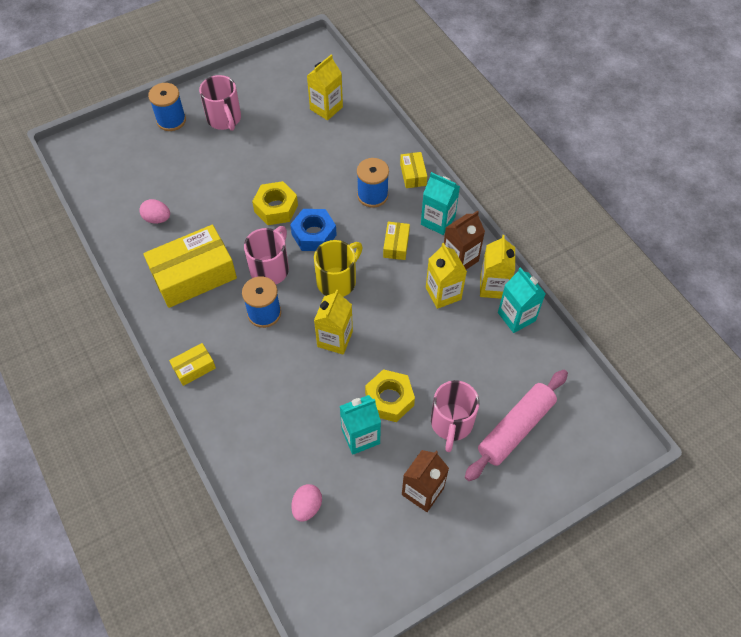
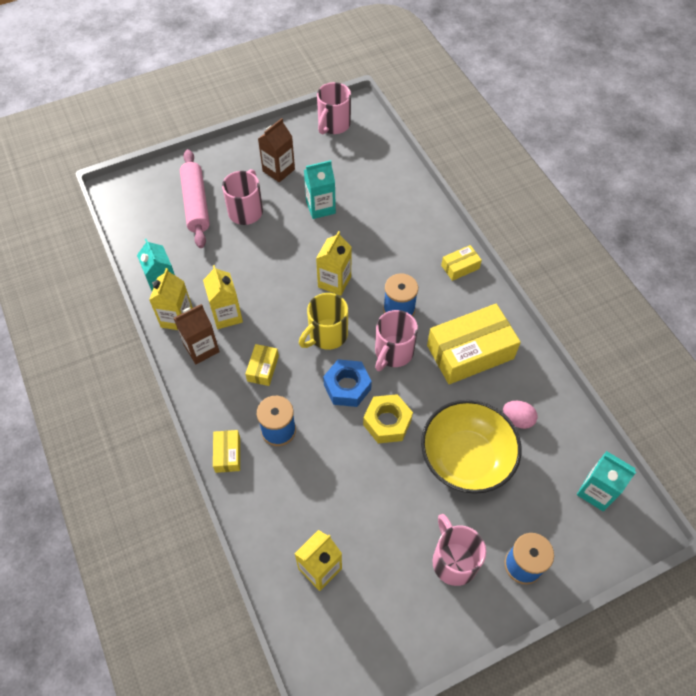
camera: 175 degrees left, 0 degrees up
(207, 186) = (466, 458): none -> yellow bowl
(307, 507) = (365, 167): pink egg -> none
(357, 583) = (333, 125): none -> pink mug
(389, 399) = (293, 231): yellow nut -> none
(438, 221) = (213, 392): turquoise carton -> turquoise carton (596, 491)
(515, 428) = (196, 204): pink rolling pin -> pink rolling pin turned 60 degrees counterclockwise

